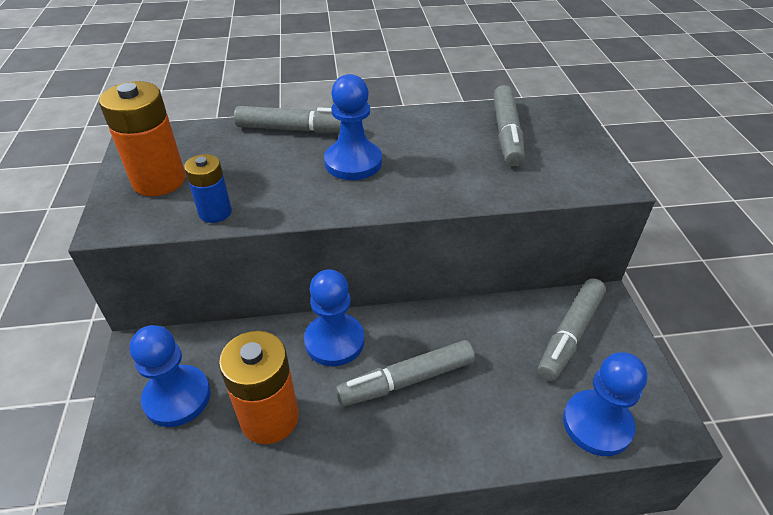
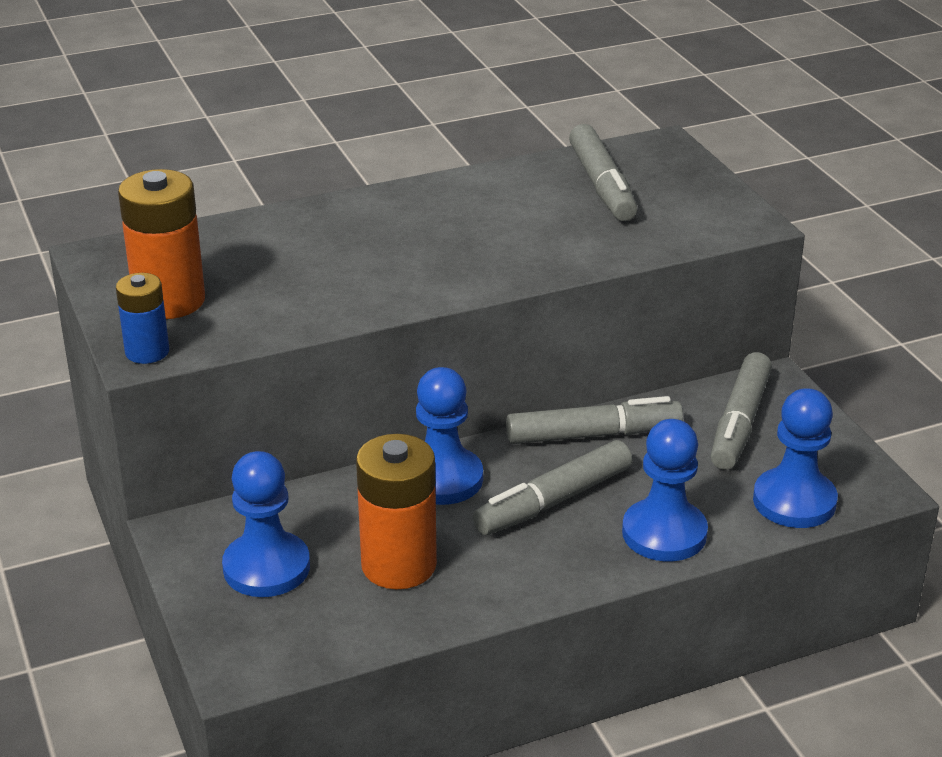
camera: 15 degrees left, 10 degrees down
(215, 212) = (271, 323): blue battery -> blue battery (147, 352)
(296, 130) = (317, 217): grey marker -> grey marker (593, 435)
(353, 162) = (417, 245): blue pawn -> blue pawn (664, 533)

